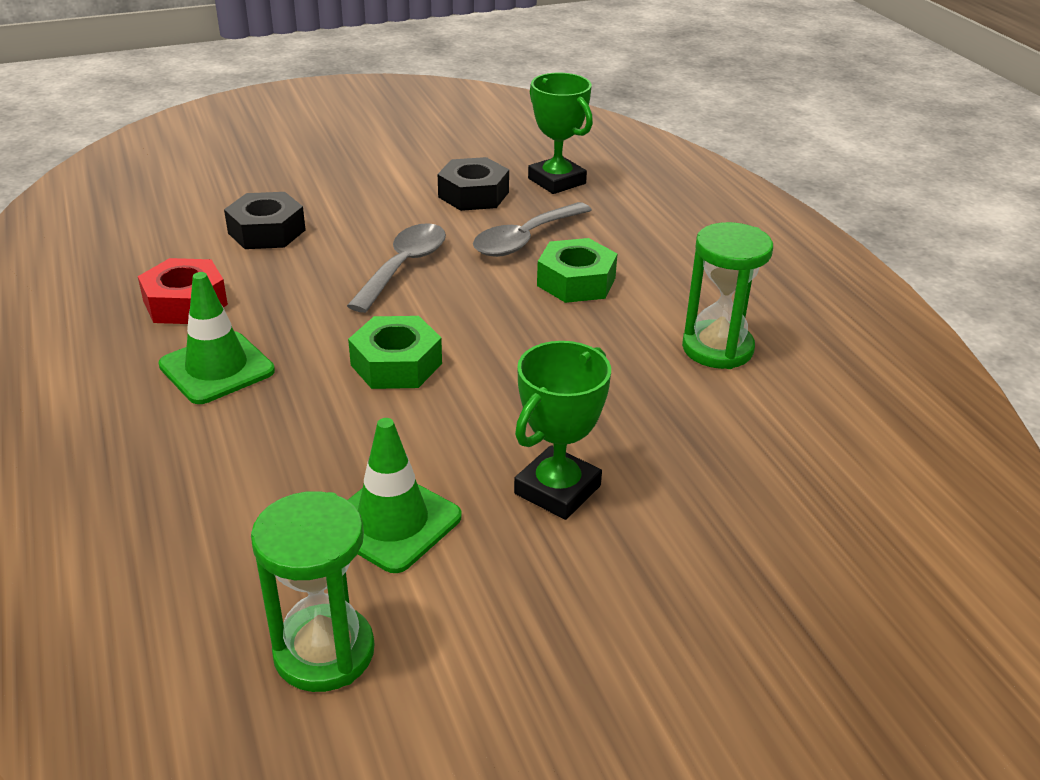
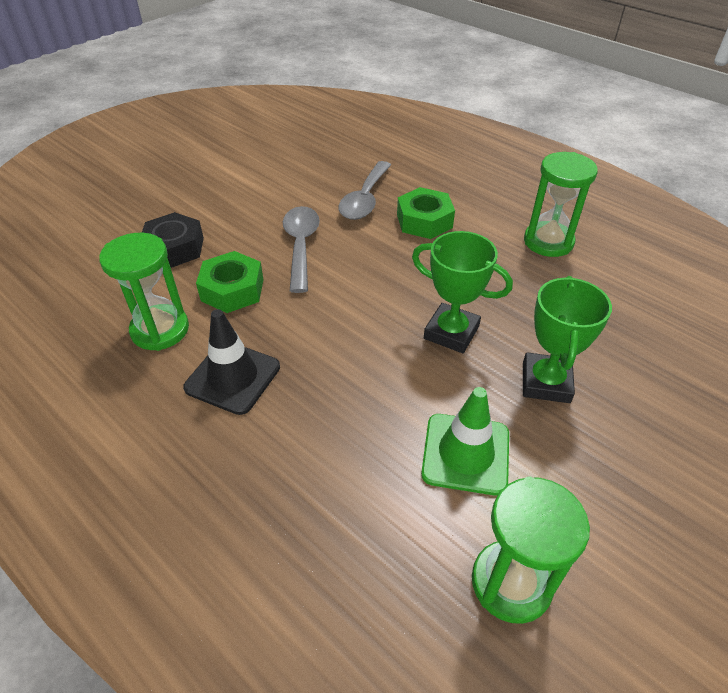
camera: 25 degrees left, 10 degrees up
(185, 303) = (160, 330): red nut -> green hourglass
(217, 368) = (233, 377): green traffic cone -> black traffic cone
(396, 364) = (361, 325): green nut -> green nut (232, 290)
(473, 194) = (301, 174): black nut -> none
(557, 181) = (348, 149): green trophy -> green trophy (451, 332)

